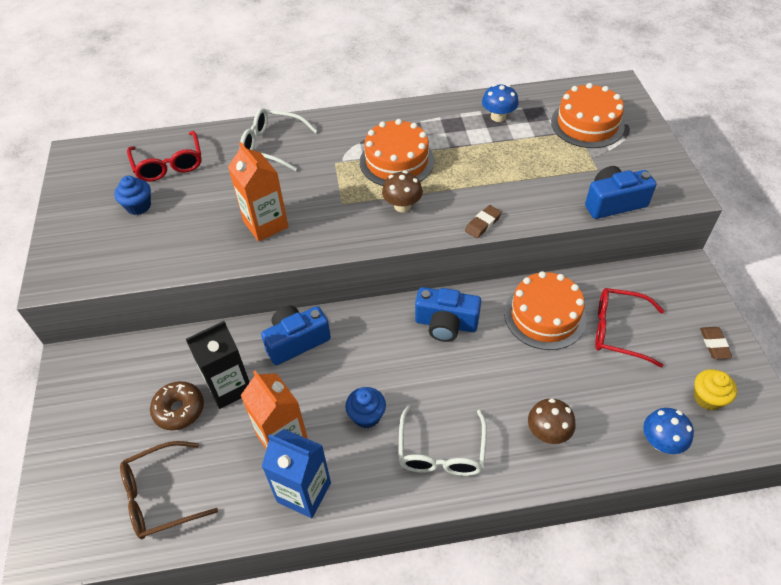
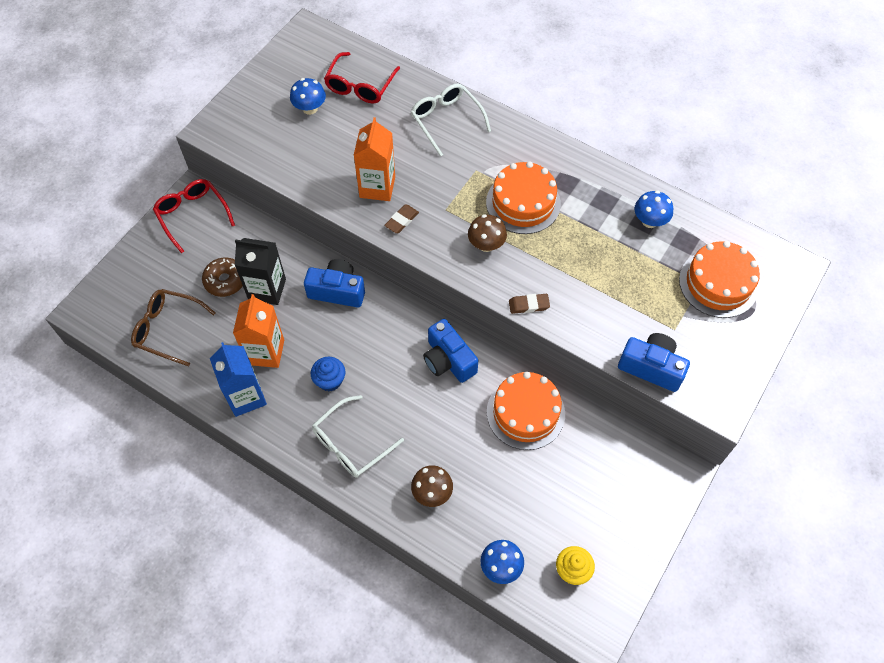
camera: 40 degrees right, 10 degrees up
(138, 206) = (310, 108): blue cupcake -> blue mushroom
(619, 331) = (567, 470): red glasses -> red glasses (193, 216)
(714, 344) = (628, 540): brown eraser -> brown eraser (401, 220)

